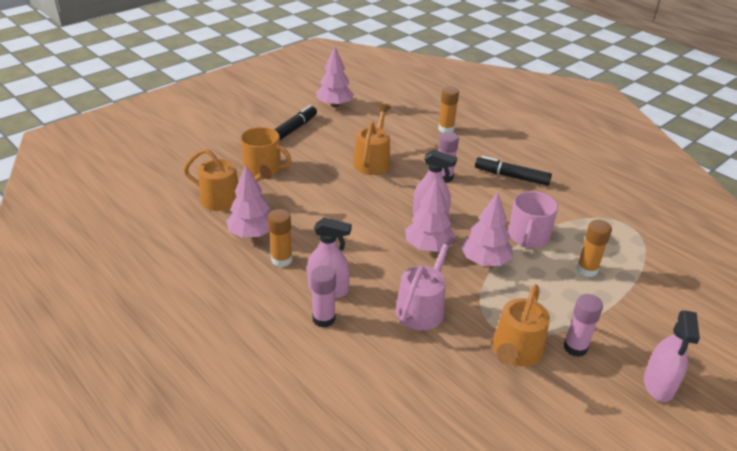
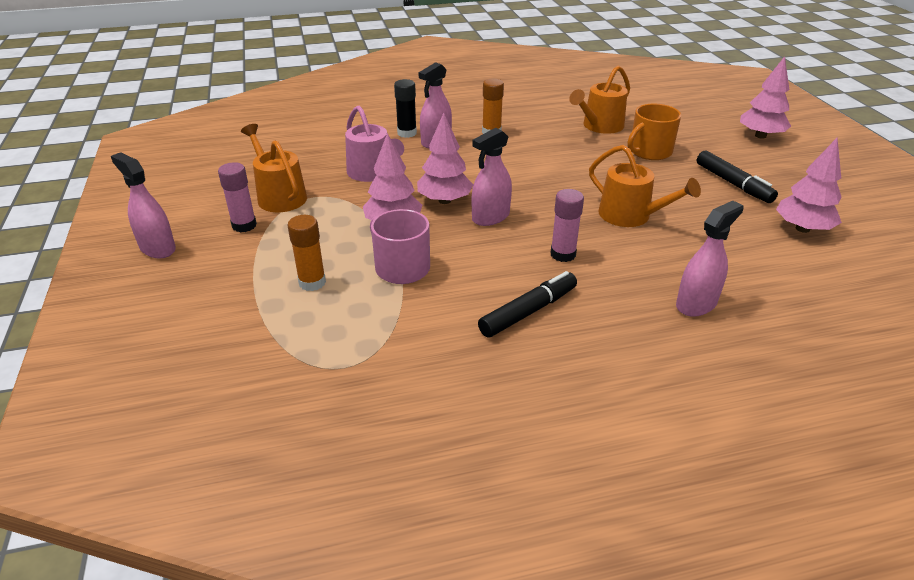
camera: 120 degrees right, 0 degrees up
(252, 233) = (538, 128): pink tree -> pink tree (760, 136)
(323, 319) = (407, 133): pink glue stick -> black glue stick
(446, 129) = (696, 304): orange glue stick -> pink spray bottle

